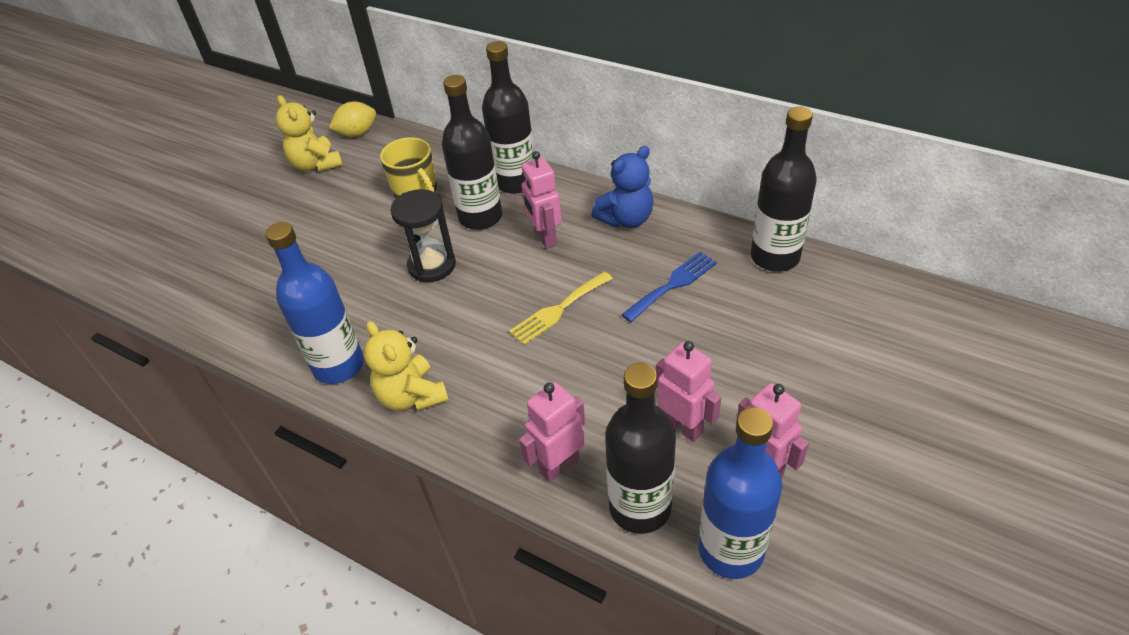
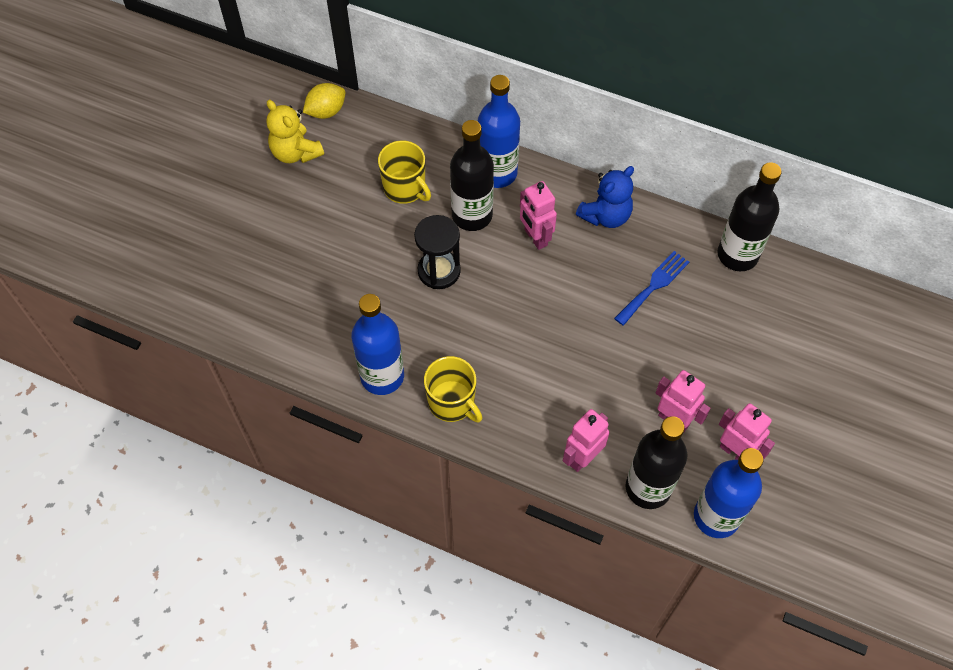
camera: 10 degrees left, 15 degrees up
(412, 396) = (452, 402): yellow teddy bear -> yellow mug
(515, 182) = (497, 173): black bottle -> blue bottle
(558, 310) = (559, 315): yellow fork -> none

